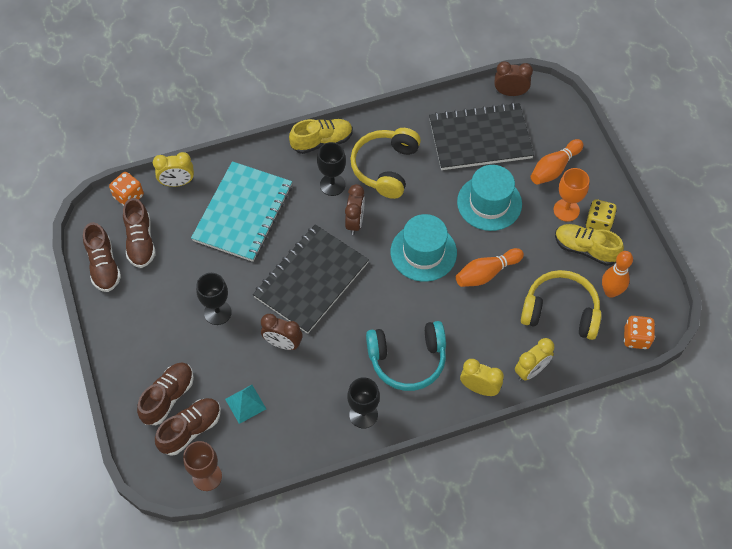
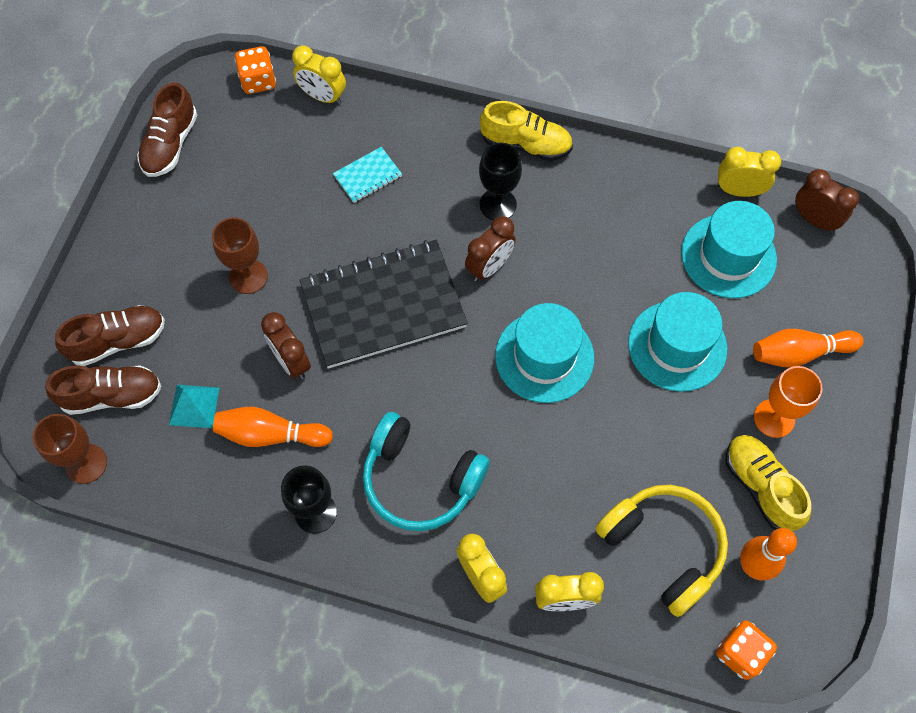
camera: 35 degrees right, 5 degrees up
(140, 242) = (230, 141): brown shoe -> none
(217, 312) = (248, 276): black goblet -> brown goblet
(243, 213) = (367, 176): turquoise notebook -> turquoise notebook, size x0.42
(385, 167) = (579, 222): yellow headphones -> none
(459, 100) = (738, 191): none -> yellow clock
(480, 139) = (728, 256): black notebook -> turquoise hat
(486, 273) = (604, 434): orange bowling pin -> orange bowling pin (270, 434)
(598, 223) = (806, 463): yellow dice -> none

